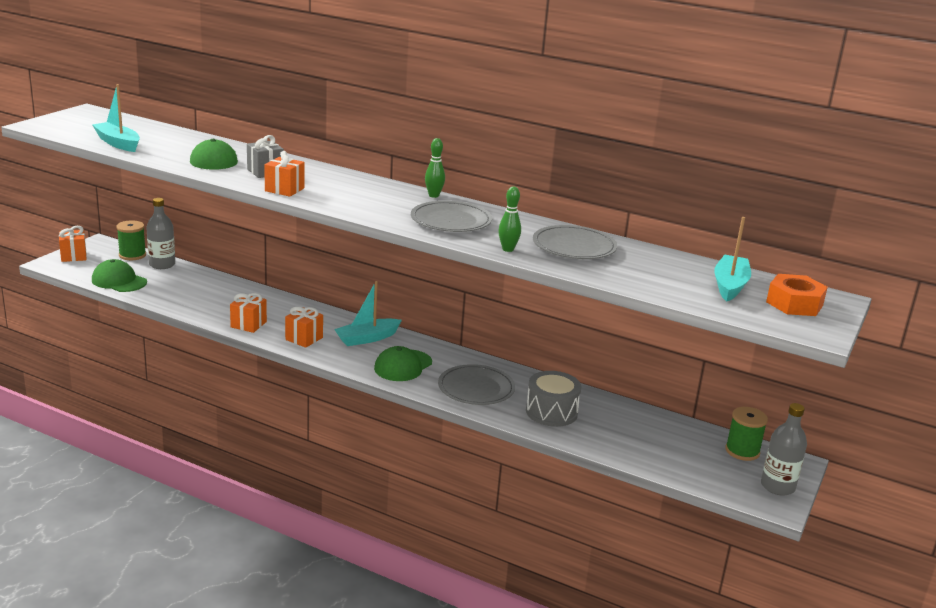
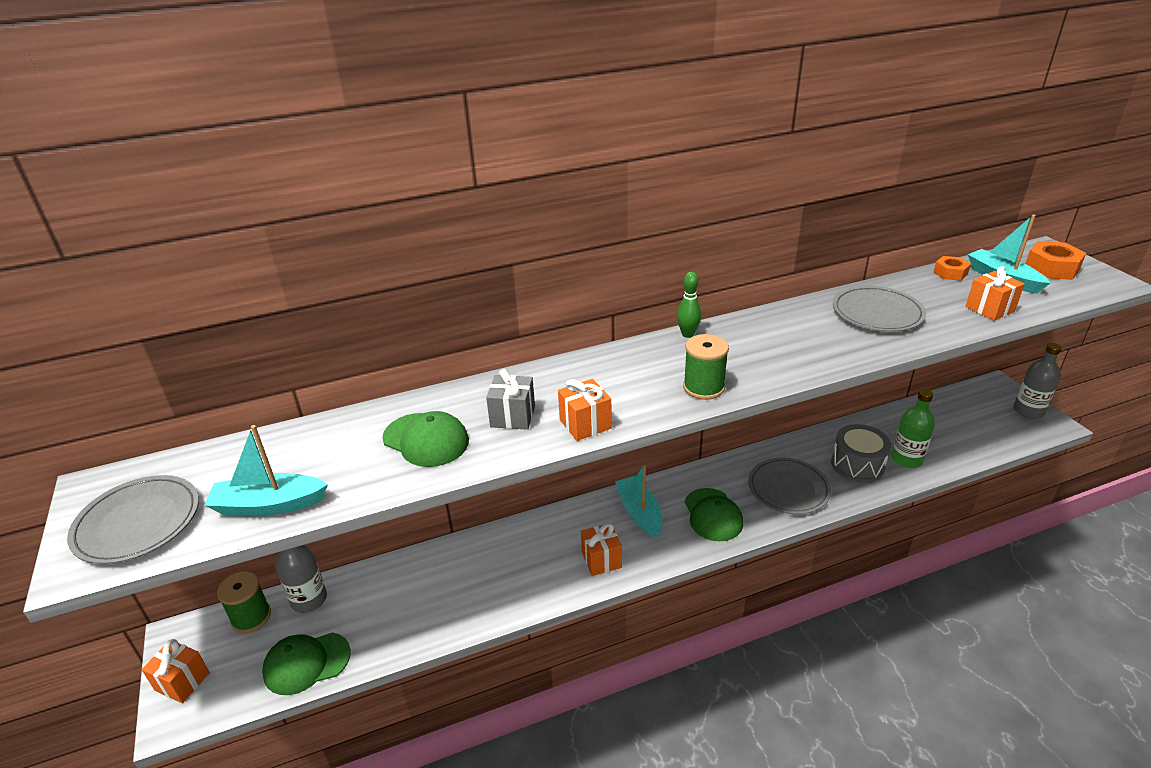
camera: 45 degrees left, 10 degrees up
(248, 324) = (532, 590): orange gift -> orange gift (989, 309)
(367, 338) = (639, 513): turquoise boat -> turquoise boat turned 150 degrees clockwise
(451, 221) = (767, 351): grey plate -> grey plate (138, 522)
(508, 249) = (864, 349): green bowling pin -> none
(595, 433) = (906, 459): none -> green bottle
(699, 265) = (950, 273): none -> orange nut
(742, 451) = (970, 400): green spool -> green spool (703, 387)

